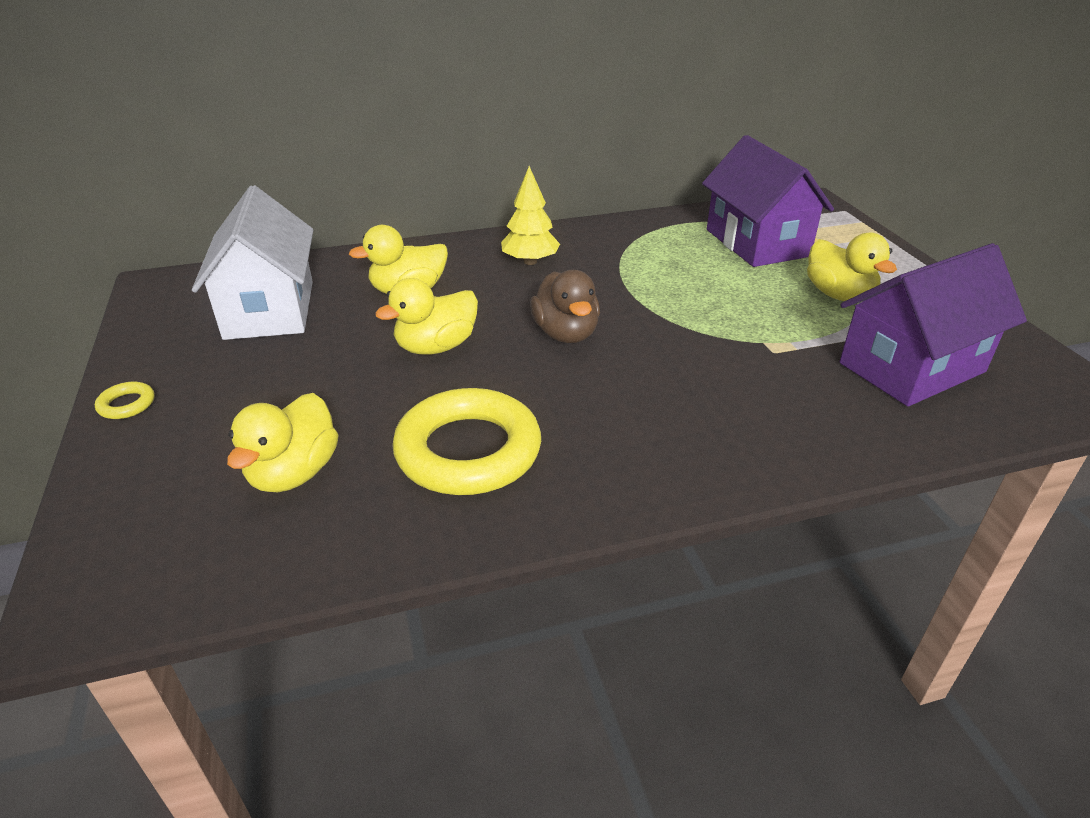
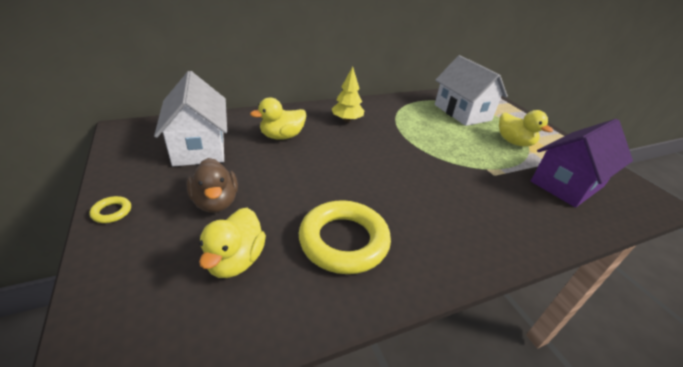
camera: 10 degrees left, 0 degrees up
(436, 347) = (307, 171): yellow duck -> none
(566, 334) = (379, 163): brown duck -> brown duck (215, 202)
(757, 243) = (462, 112): purple house -> white house

